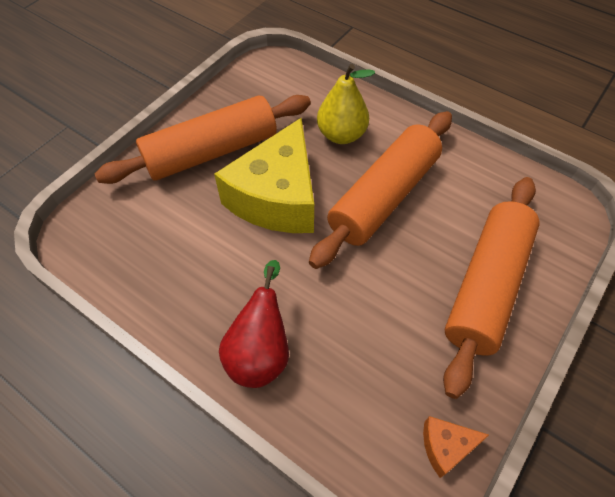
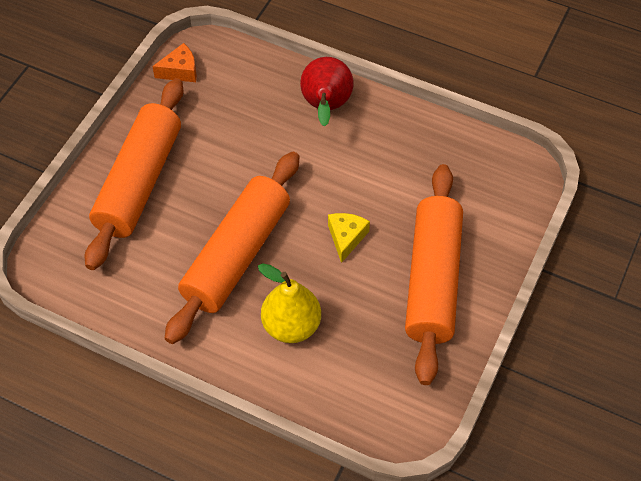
camera: 170 degrees right, 0 degrees up
(211, 152) = (432, 280): orange rolling pin -> orange rolling pin turned 45 degrees counterclockwise
(277, 197) = (346, 238): yellow cheese -> yellow cheese, size x0.42

